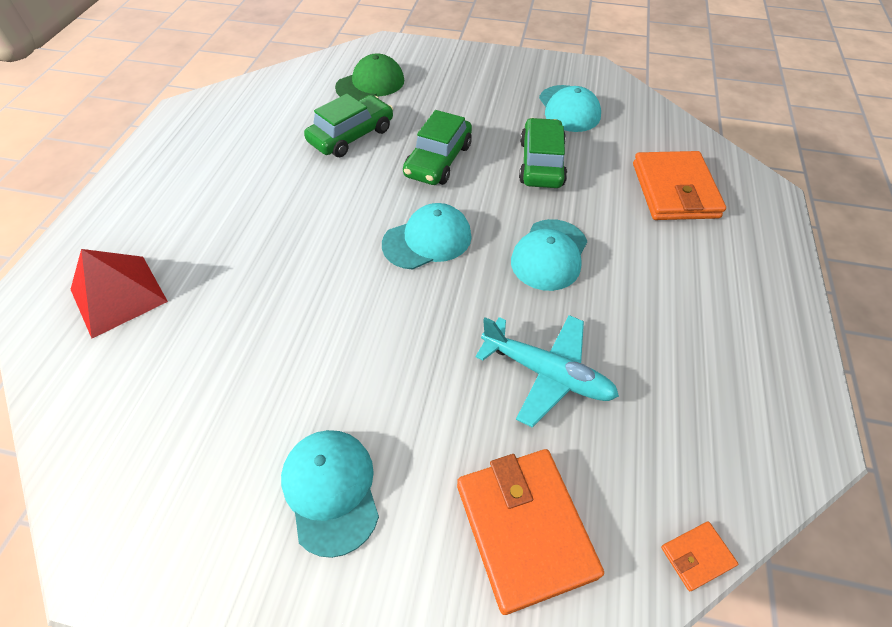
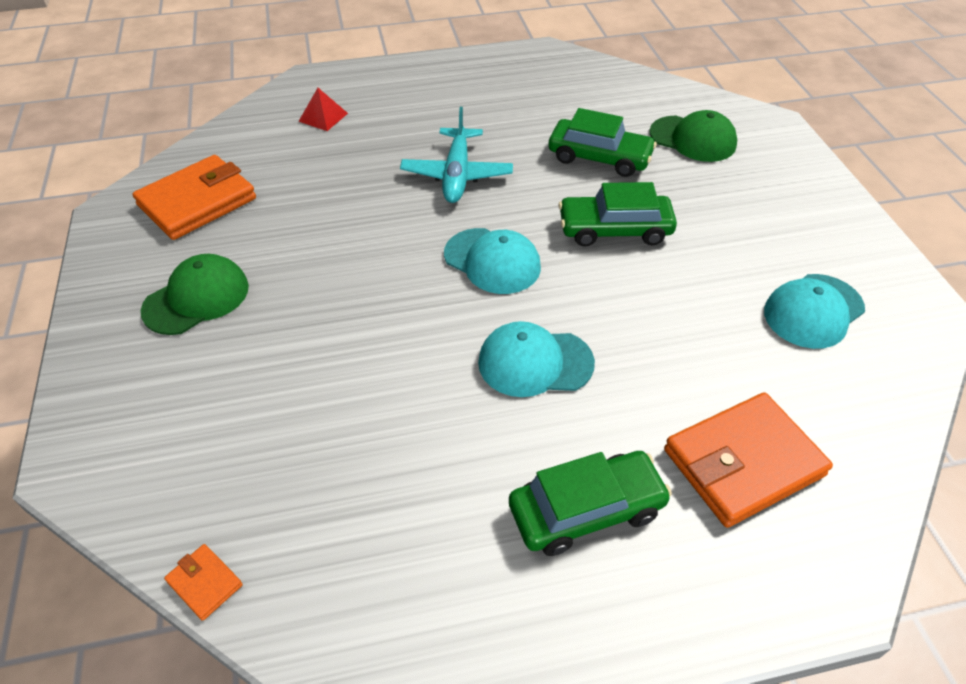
camera: 65 degrees right, 5 degrees down
(119, 295) = (323, 117): red pyramid -> red pyramid, size x0.57
(331, 490) = (197, 298): turquoise cap -> green cap
(524, 529) = (197, 434): orange wallet -> orange wallet (197, 202)
(541, 163) = (682, 314): green car -> green car (586, 510)
(547, 373) = (370, 405): turquoise plane -> turquoise plane (457, 175)

